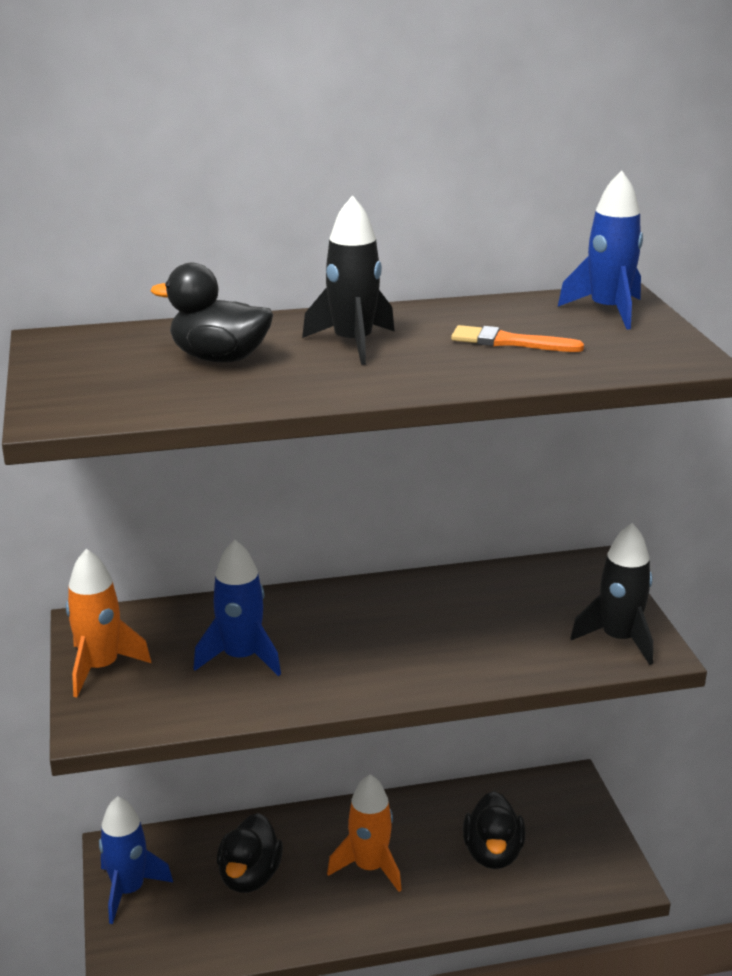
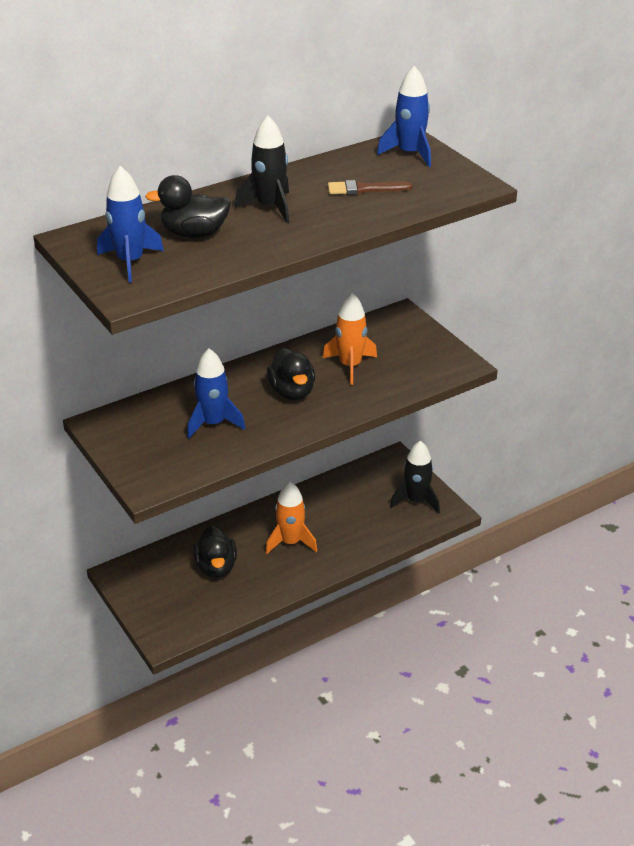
camera: 20 degrees left, 10 degrees up
(100, 667) = (126, 450): orange rocket -> orange rocket (350, 366)
(128, 890) = (140, 596): blue rocket -> blue rocket (130, 262)
(493, 853) = (364, 514): black duck -> black duck (292, 392)
(509, 342) = (365, 189): orange brush -> brown brush
(618, 639) = (439, 361): black rocket -> black rocket (416, 501)

